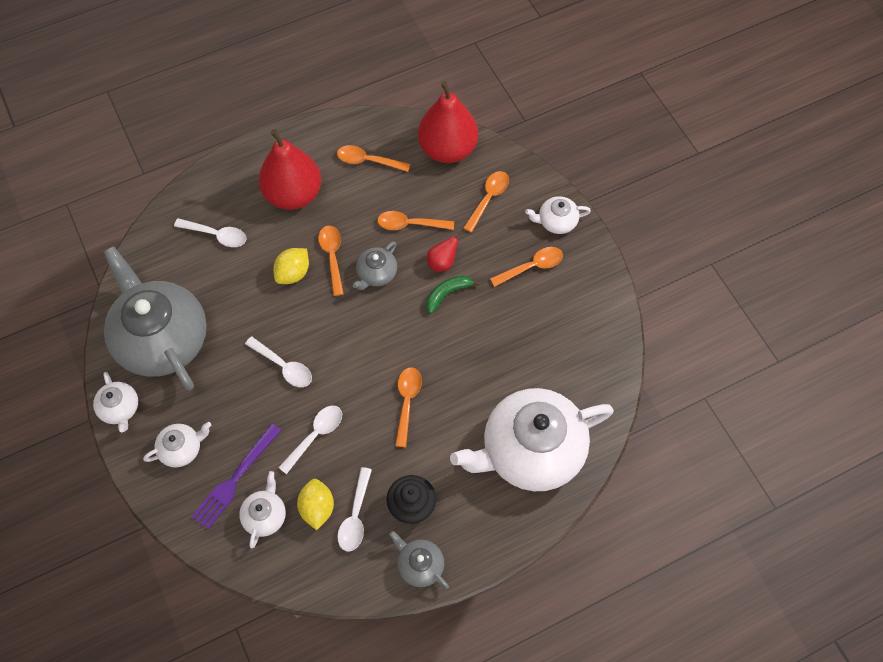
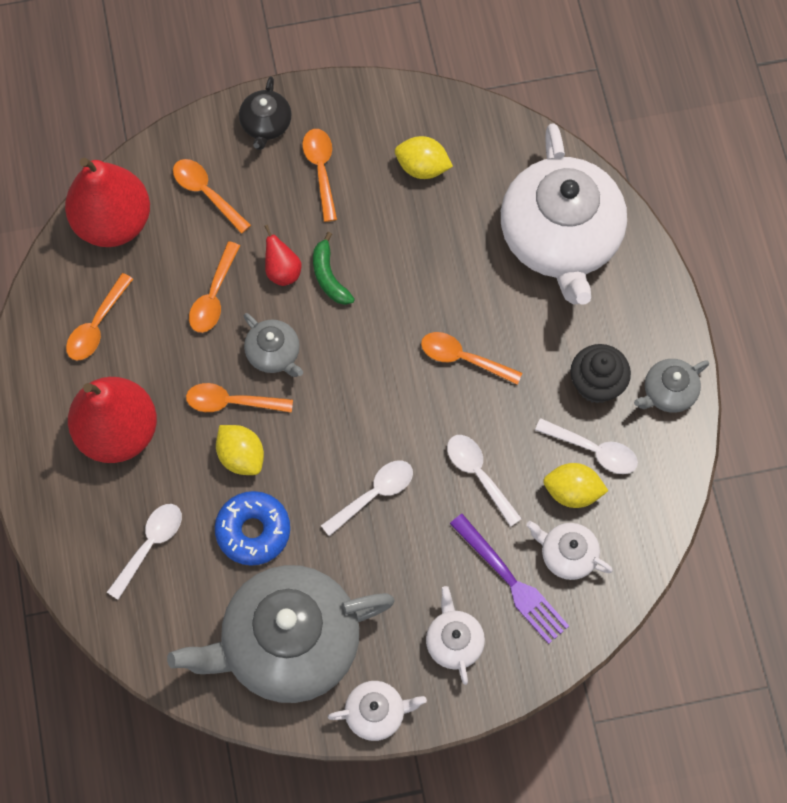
camera: 75 degrees left, 5 degrees up
(239, 295) = (253, 531): none -> blue donut
(556, 221) = (266, 124): white teapot -> black teapot
(558, 335) = (422, 167): none -> yellow lemon

